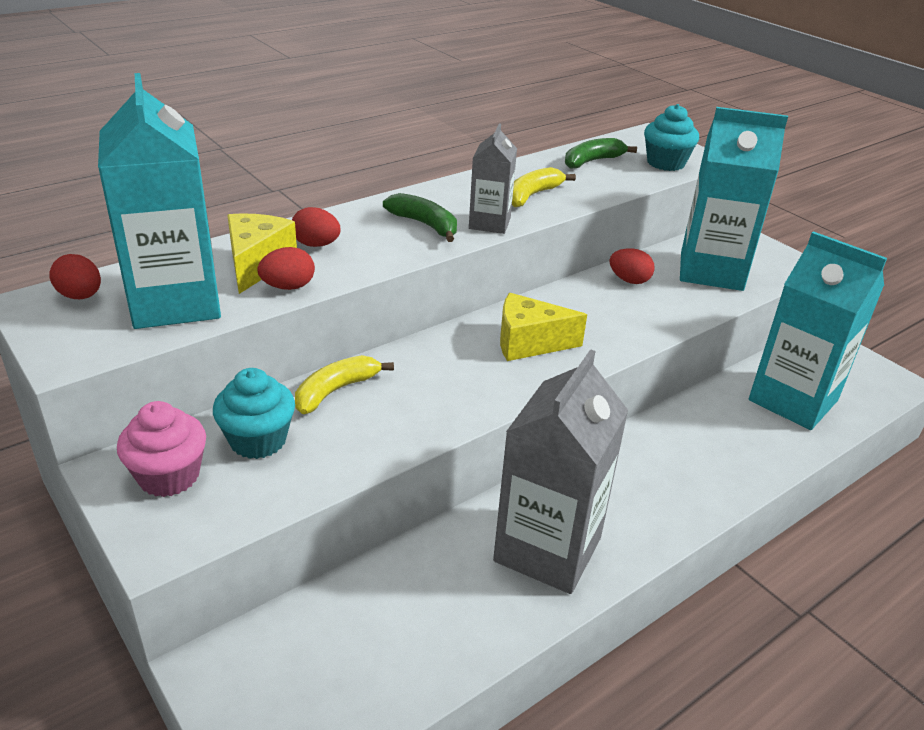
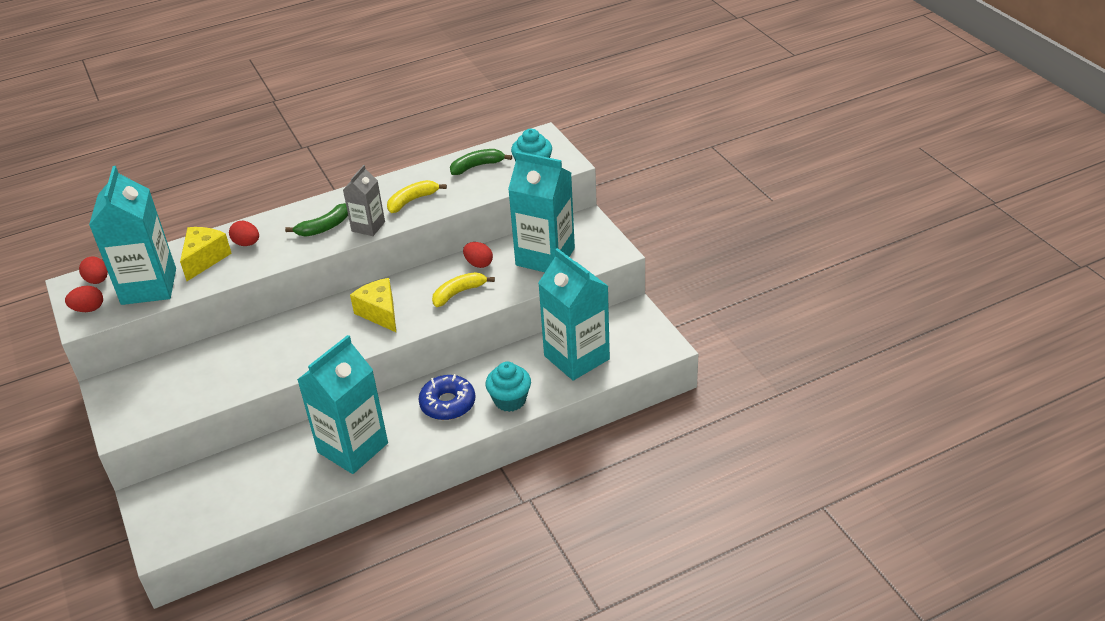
camera: 15 degrees right, 5 degrees up
(169, 476) = (134, 391): pink cupcake -> none
(258, 440) = (188, 372): turquoise cupcake -> turquoise cupcake (510, 400)
(288, 287) = (217, 277): red egg -> red egg (88, 309)
(336, 391) = (244, 342): yellow banana -> yellow banana (458, 293)
(425, 225) = (324, 227): green banana -> green banana turned 90 degrees clockwise
(528, 343) = (380, 313): yellow cheese -> yellow cheese turned 45 degrees clockwise
(547, 549) = (353, 448): grey carton -> turquoise carton
(656, 472) = (448, 404): none -> blue donut

